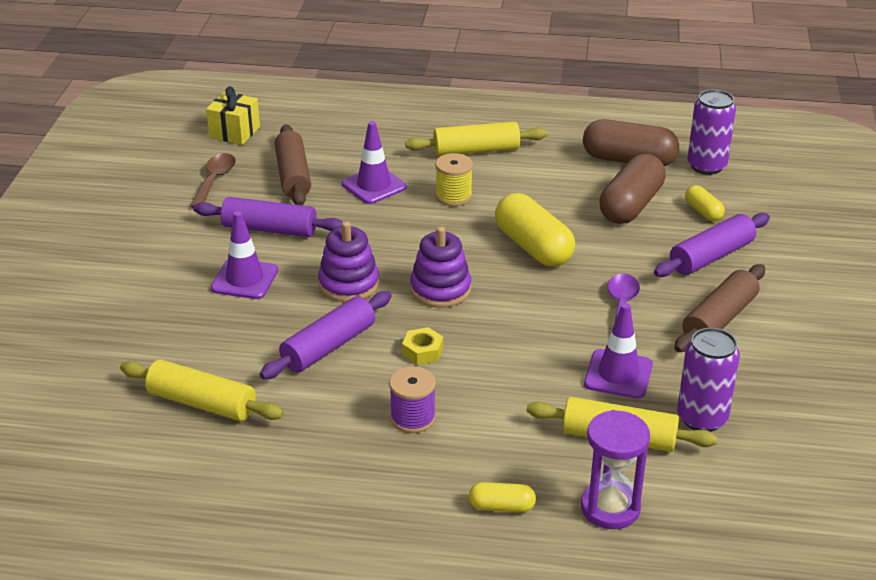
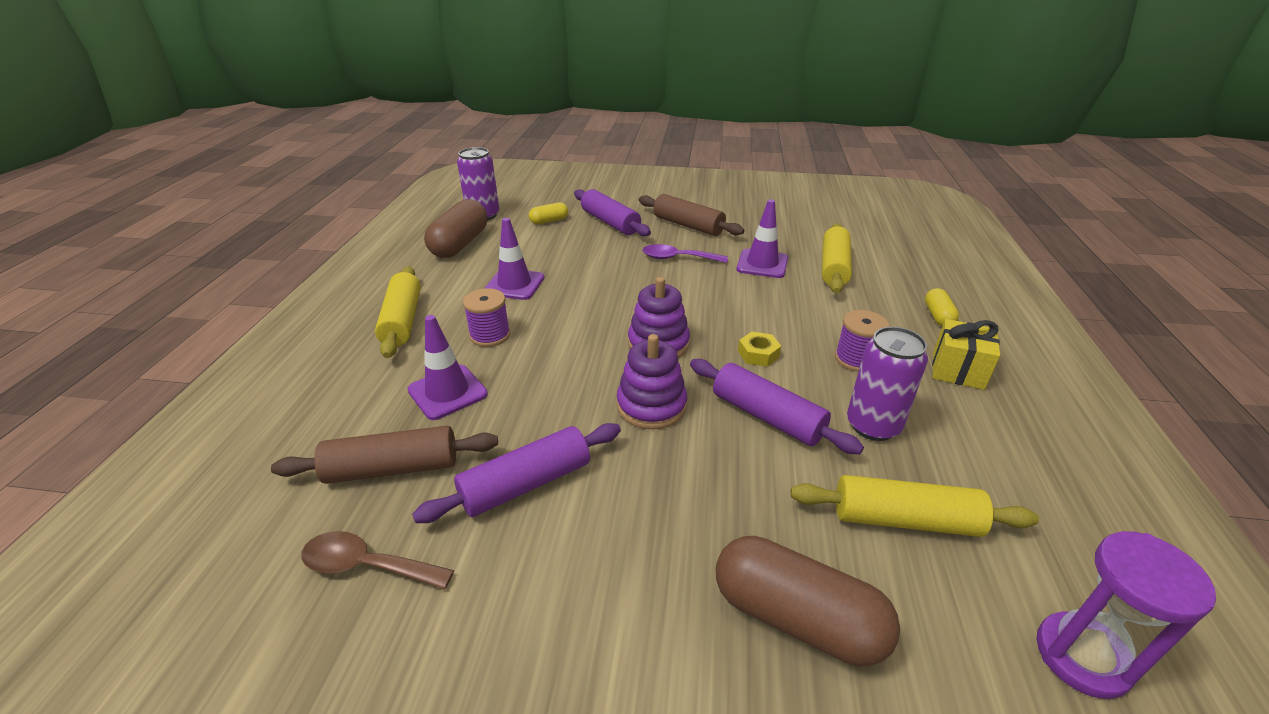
camera: 90 degrees left, 0 degrees up
(202, 403) = (905, 520): yellow rolling pin -> yellow rolling pin turned 75 degrees clockwise
(234, 132) = (217, 553): yellow gift -> yellow gift (957, 370)
(244, 279) = (644, 501): purple traffic cone -> purple traffic cone (514, 284)
(269, 229) = (526, 484): purple rolling pin -> purple rolling pin turned 45 degrees clockwise
(453, 196) = (490, 335): yellow spool -> purple spool
(533, 247) = (590, 293): yellow capsule -> none
(610, 508) = (909, 274): purple hourglass -> purple hourglass (1082, 657)
(630, 205) = (533, 247): brown capsule -> brown capsule (796, 618)
(702, 418) = (799, 238): purple can -> purple can (873, 425)

